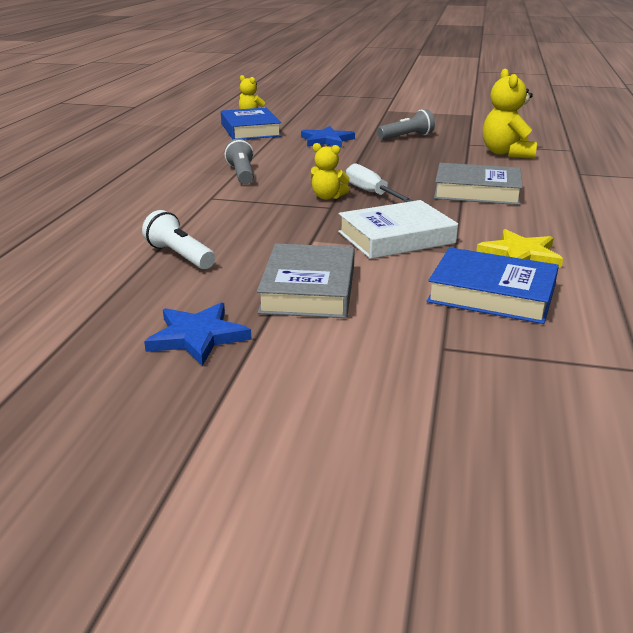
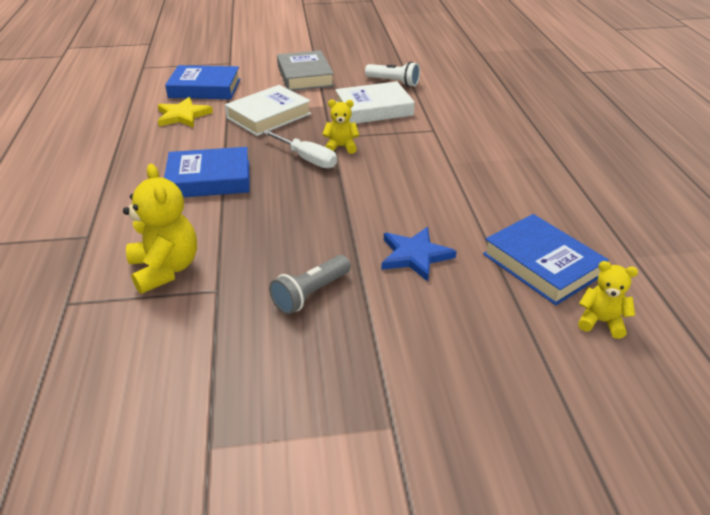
camera: 160 degrees right, 10 degrees up
(198, 337) = (339, 51): blue star -> none
(242, 174) = (442, 163): grey flashlight -> none
(251, 226) = (374, 109): none -> white book
(477, 191) = (209, 179): grey book -> blue book

